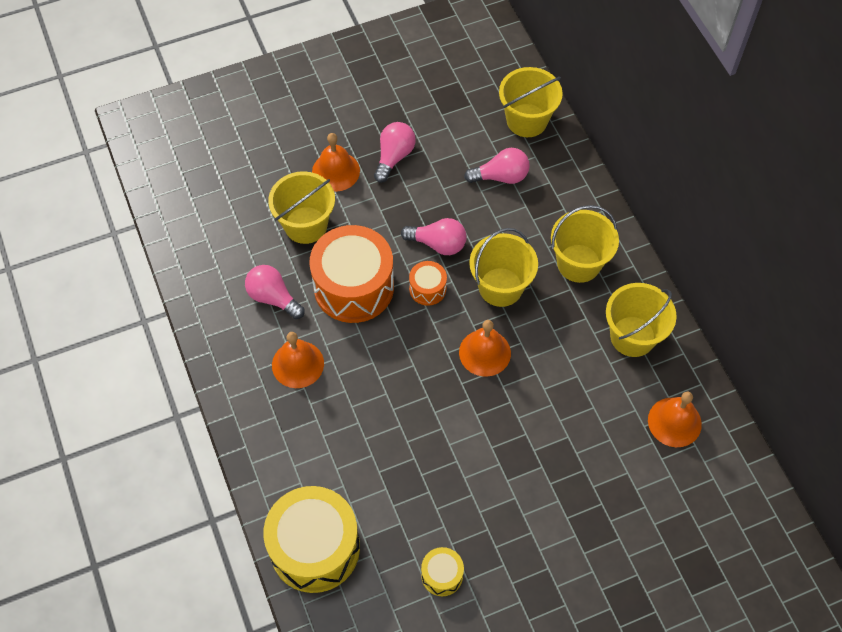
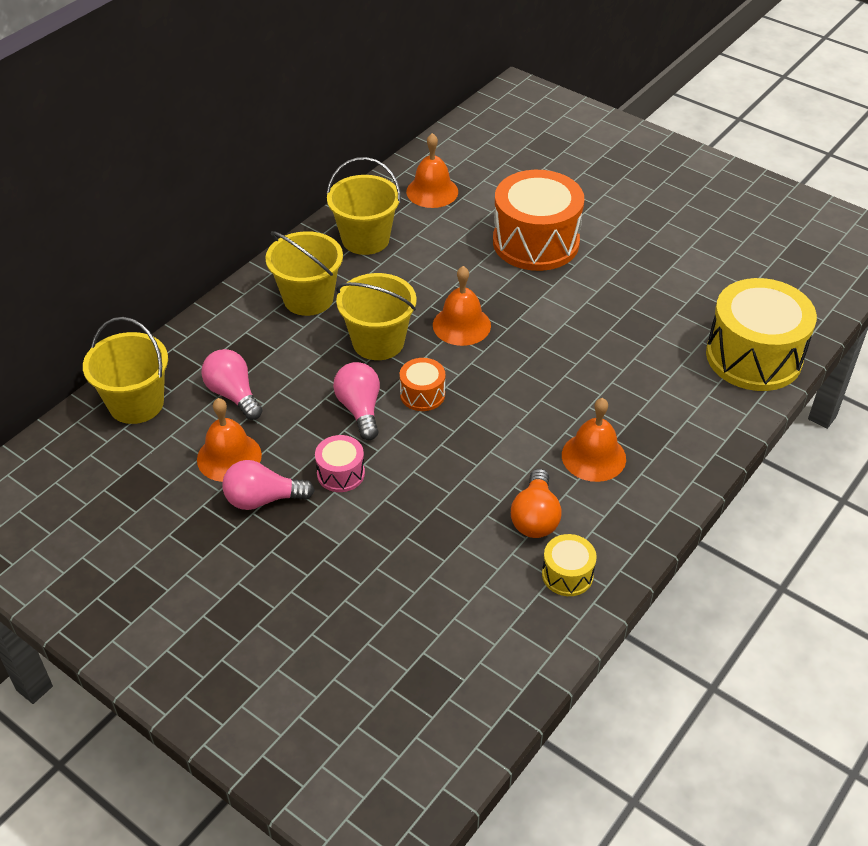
camera: 120 degrees left, 15 degrees down
(273, 298) = (535, 517): pink light bulb -> orange light bulb
(306, 225) = (418, 536): yellow bucket -> none
(336, 171) = (320, 546): orange bell -> orange bell (229, 457)
(354, 287) = (466, 454): orange drum -> orange drum (535, 242)
(387, 207) = (341, 473): none -> pink drum
(442, 575) = (693, 271): yellow drum -> yellow drum (567, 575)

